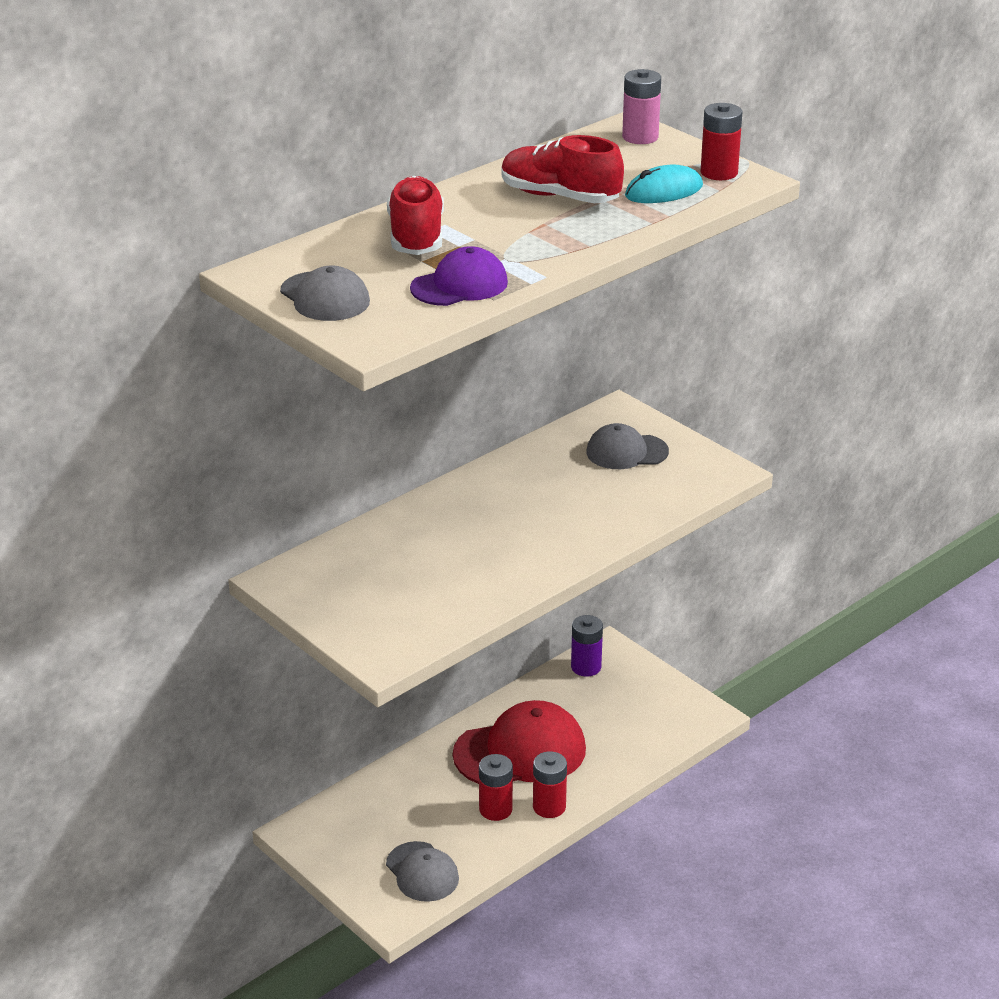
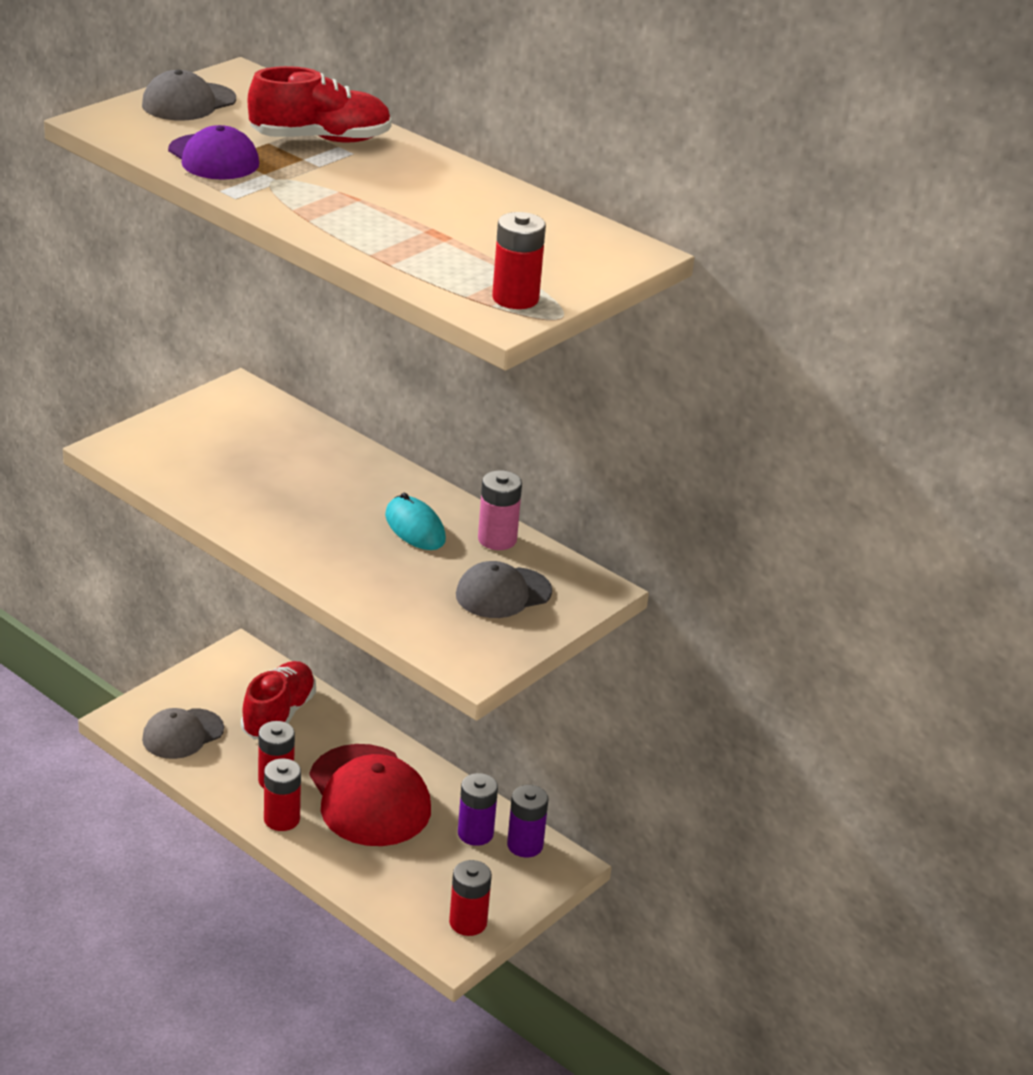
camera: 80 degrees right, 0 degrees up
(560, 197) = (429, 208): red shoe -> red shoe (278, 715)
(571, 693) = (475, 833): none -> purple battery
(626, 452) = (503, 593): grey cap -> grey cap turned 105 degrees counterclockwise
(640, 137) = (606, 257): pink battery -> pink battery (497, 539)
(663, 191) = (455, 264): turquoise mouse -> turquoise mouse (415, 528)
(677, 704) = (468, 922): none -> red battery

